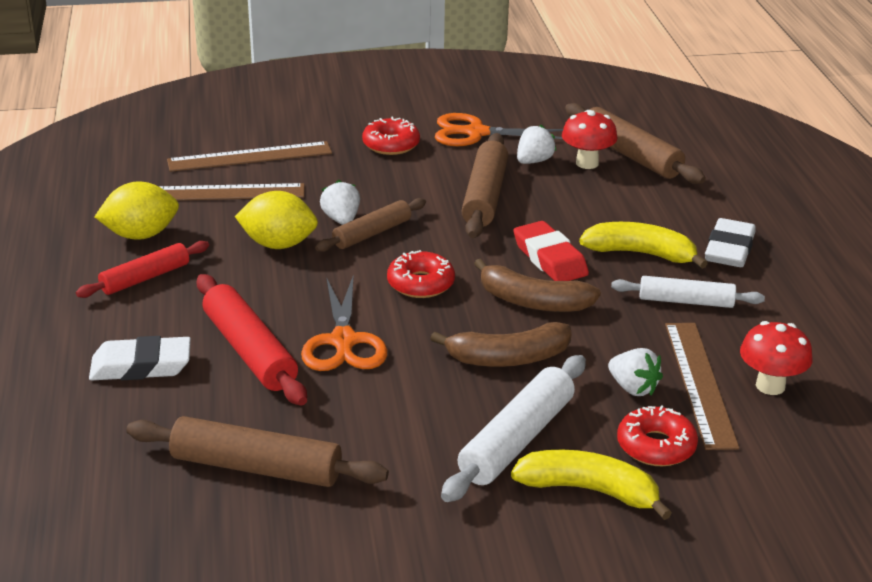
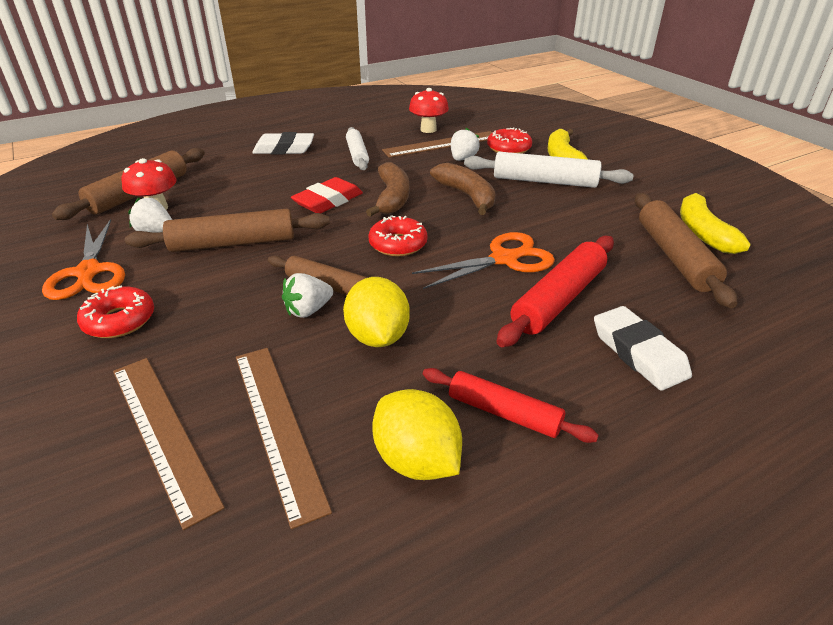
camera: 110 degrees left, 5 degrees up
(640, 254) = (304, 173): yellow banana -> yellow banana (702, 232)

